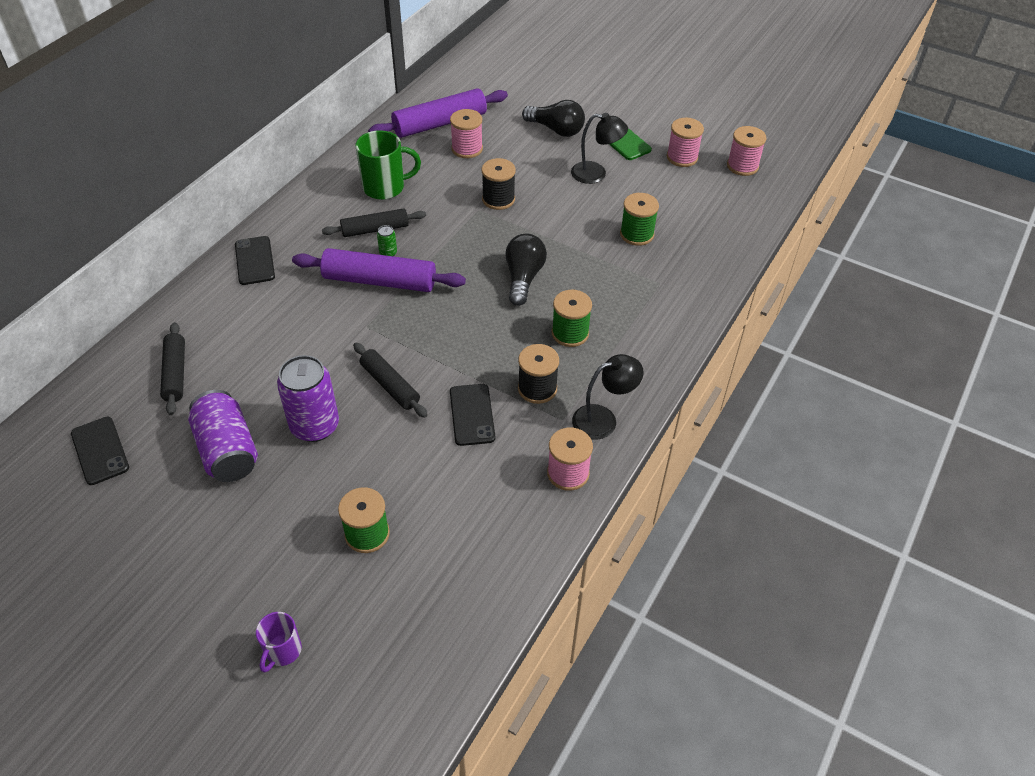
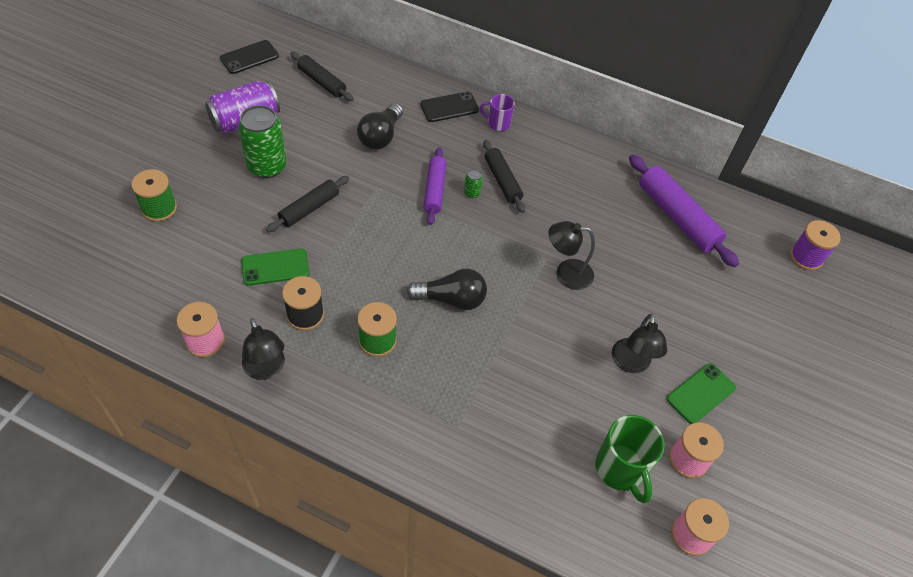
camera: 80 degrees right, 5 degrees up
(175, 373) = (321, 82): black rolling pin -> black rolling pin turned 60 degrees clockwise
(282, 651) = (68, 173): purple mug -> purple mug (498, 123)
(315, 426) = (267, 166): purple can -> green can
(379, 280) = (434, 190): purple rolling pin -> purple rolling pin, size x0.63
(385, 187) = (563, 182): green mug -> green mug (620, 469)
(467, 149) = (641, 242): pink spool -> none
(472, 415) = (275, 267): black phone -> green phone
(492, 63) = (806, 257): none -> purple spool
(498, 199) = (566, 273): black spool -> black lamp
(556, 129) = (701, 323): black light bulb -> black light bulb (381, 136)
(636, 234) = (534, 404): green spool -> none

